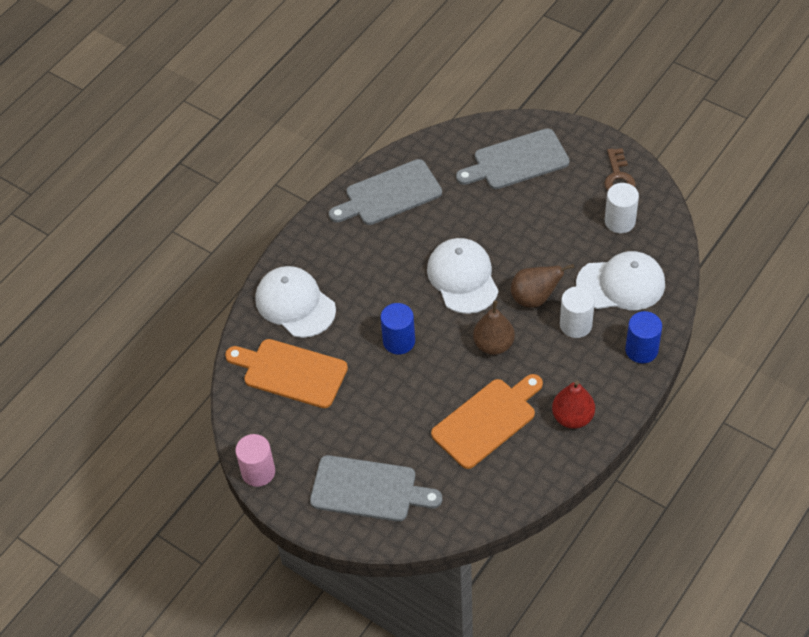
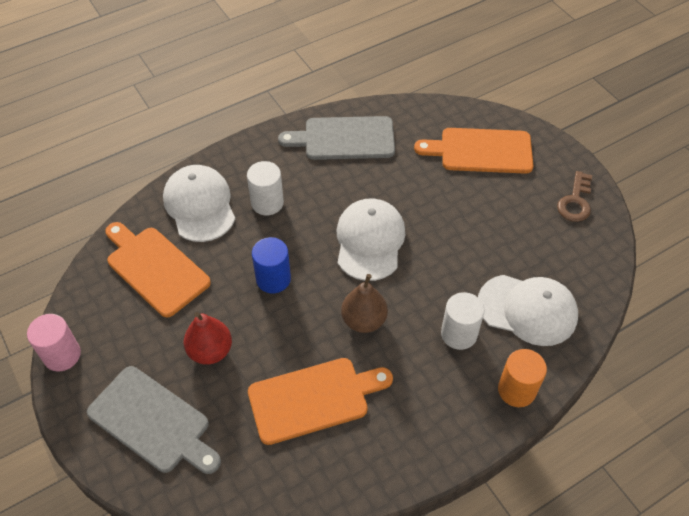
camera: 20 degrees right, 0 degrees up
(517, 161) = (481, 151): grey cutting board -> orange cutting board
(535, 298) = (430, 289): brown pear -> none
(572, 417) = (405, 435): red pear -> red pear (210, 351)
(620, 221) = (556, 245): white cylinder -> white cylinder (267, 203)
(641, 350) = (516, 390): blue cylinder -> orange cylinder

